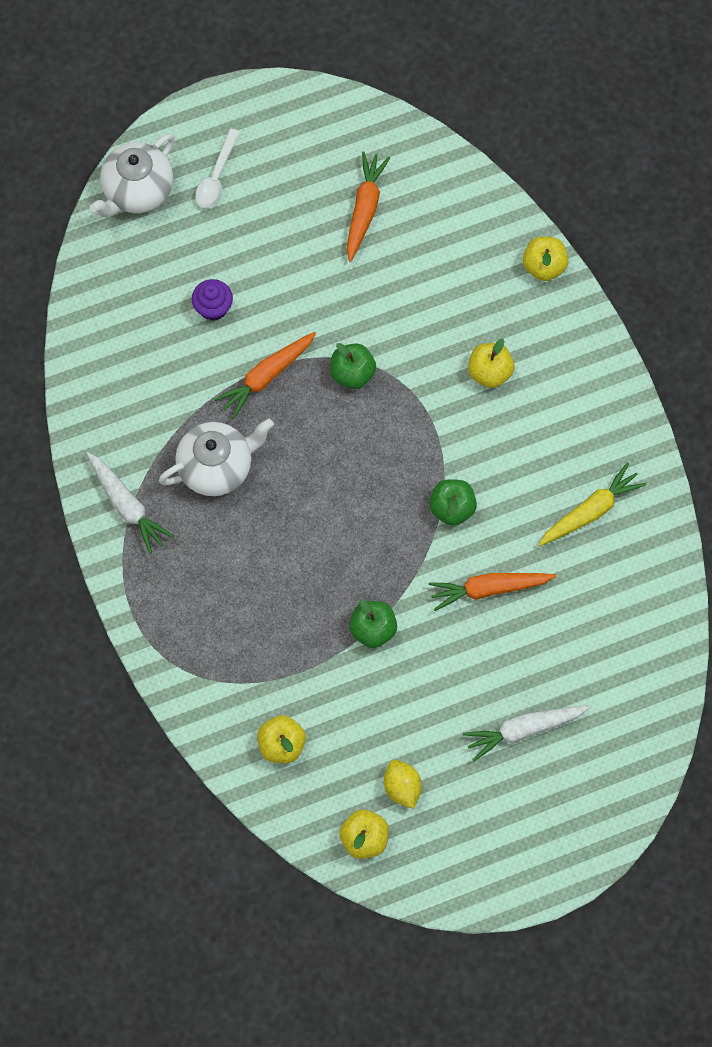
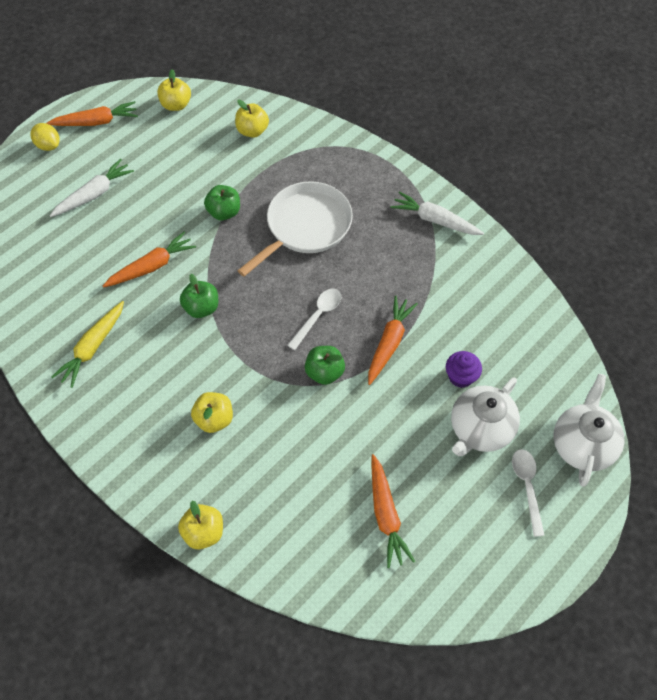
camera: 155 degrees right, 10 degrees down
(217, 467) = (388, 267): white teapot -> white teapot (480, 429)
(284, 565) = (305, 226): none -> white pan
(327, 441) = (318, 316): none -> white spoon
(402, 787) = (164, 137): yellow lemon -> yellow lemon (48, 145)
(483, 856) = (96, 122): none -> orange carrot

